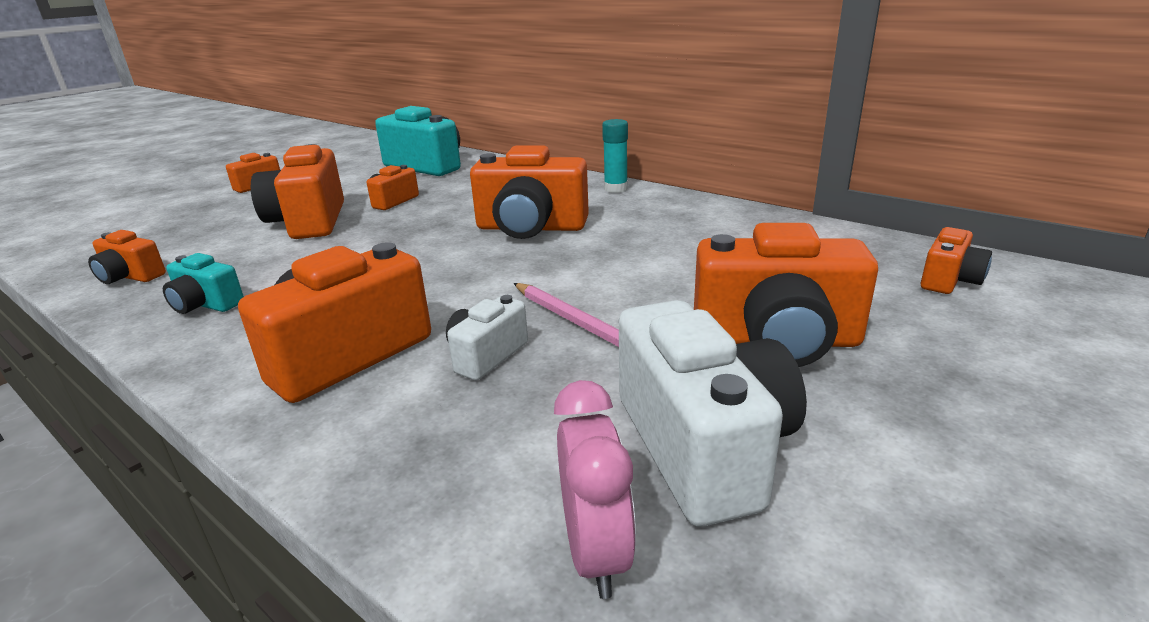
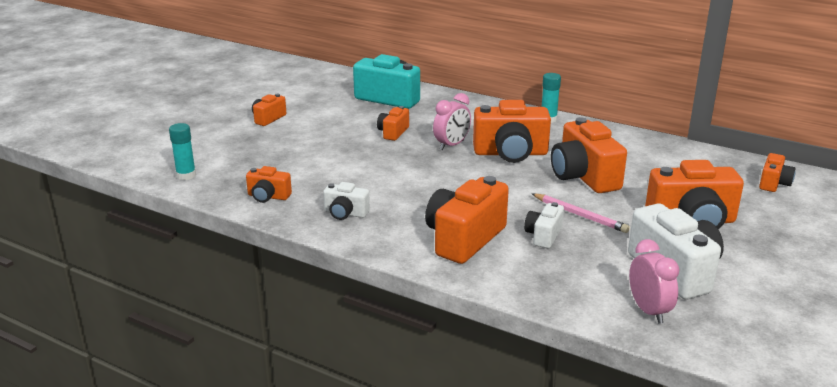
camera: 10 degrees left, 0 degrees up
(66, 247) = (186, 175): none -> turquoise glue stick
(206, 304) = (345, 213): turquoise camera -> white camera
(309, 222) = (347, 151): orange camera -> orange camera (584, 177)
(456, 217) = (451, 145): none -> pink clock

